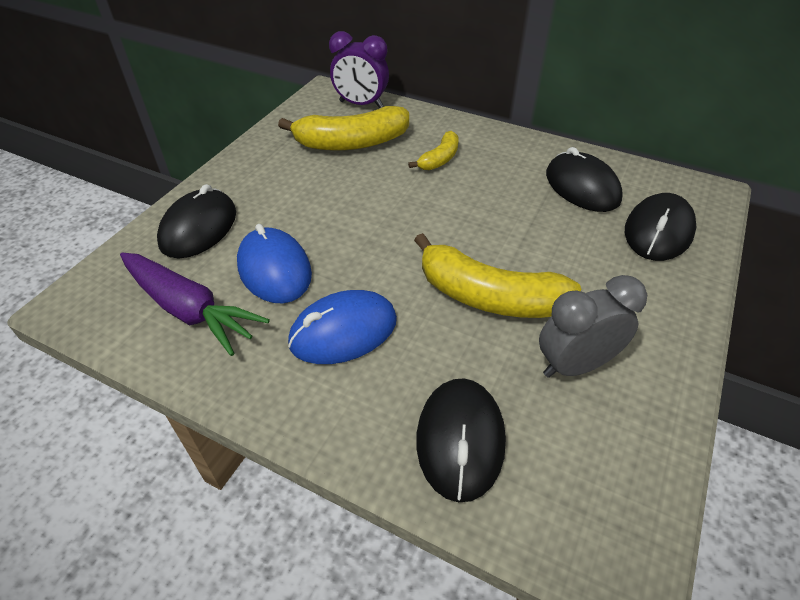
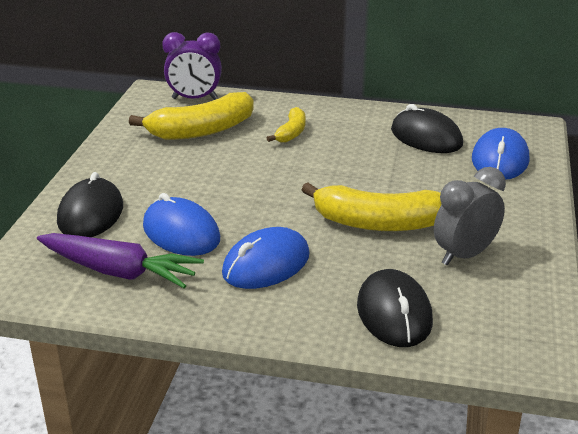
camera: 15 degrees left, 15 degrees down
(658, 231) = (500, 160): black mouse -> blue mouse

